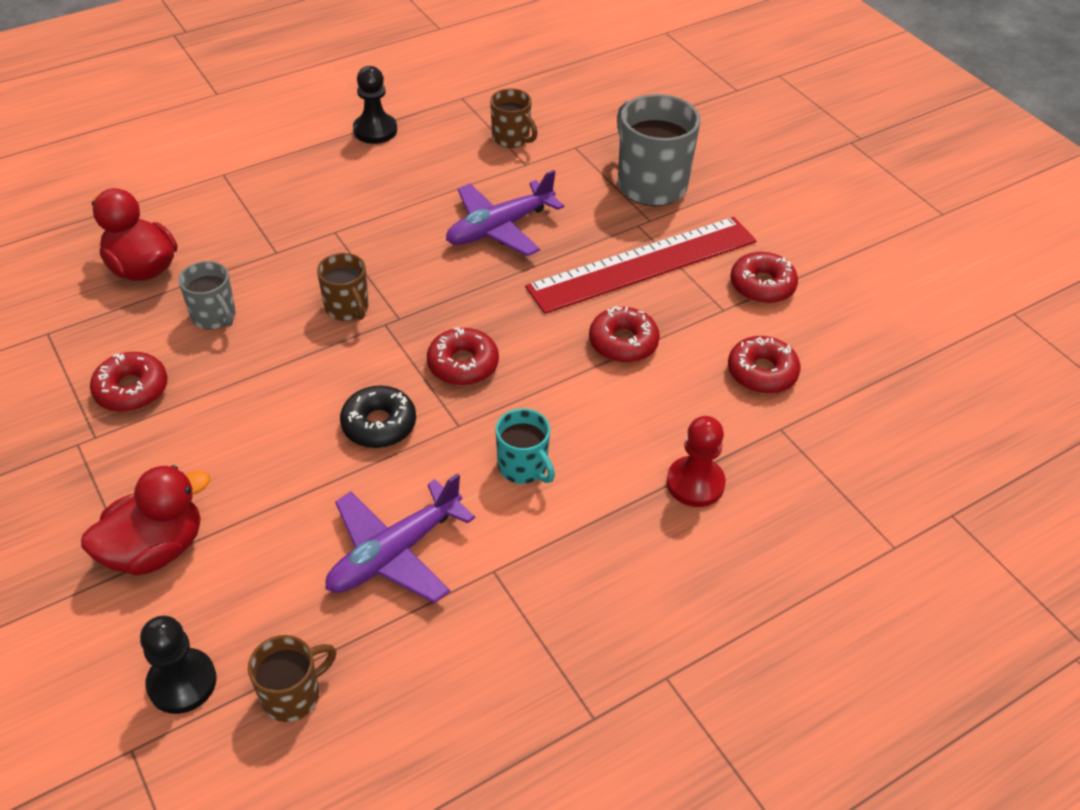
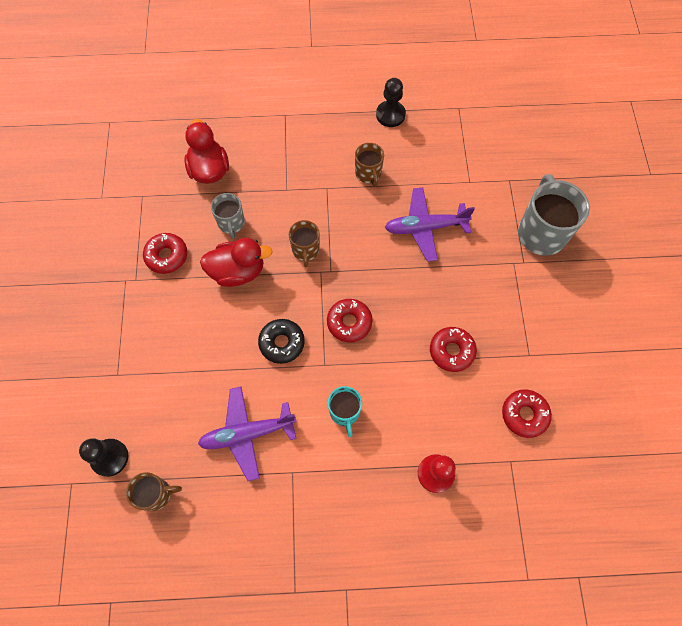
camera: 30 degrees right, 20 degrees up
(155, 549) = (133, 369): red duck -> red duck (238, 271)
(511, 138) = (472, 156): brown mug -> brown mug (368, 174)
(642, 264) = (498, 296): red ruler -> none
(762, 285) = (566, 348): red donut -> none

